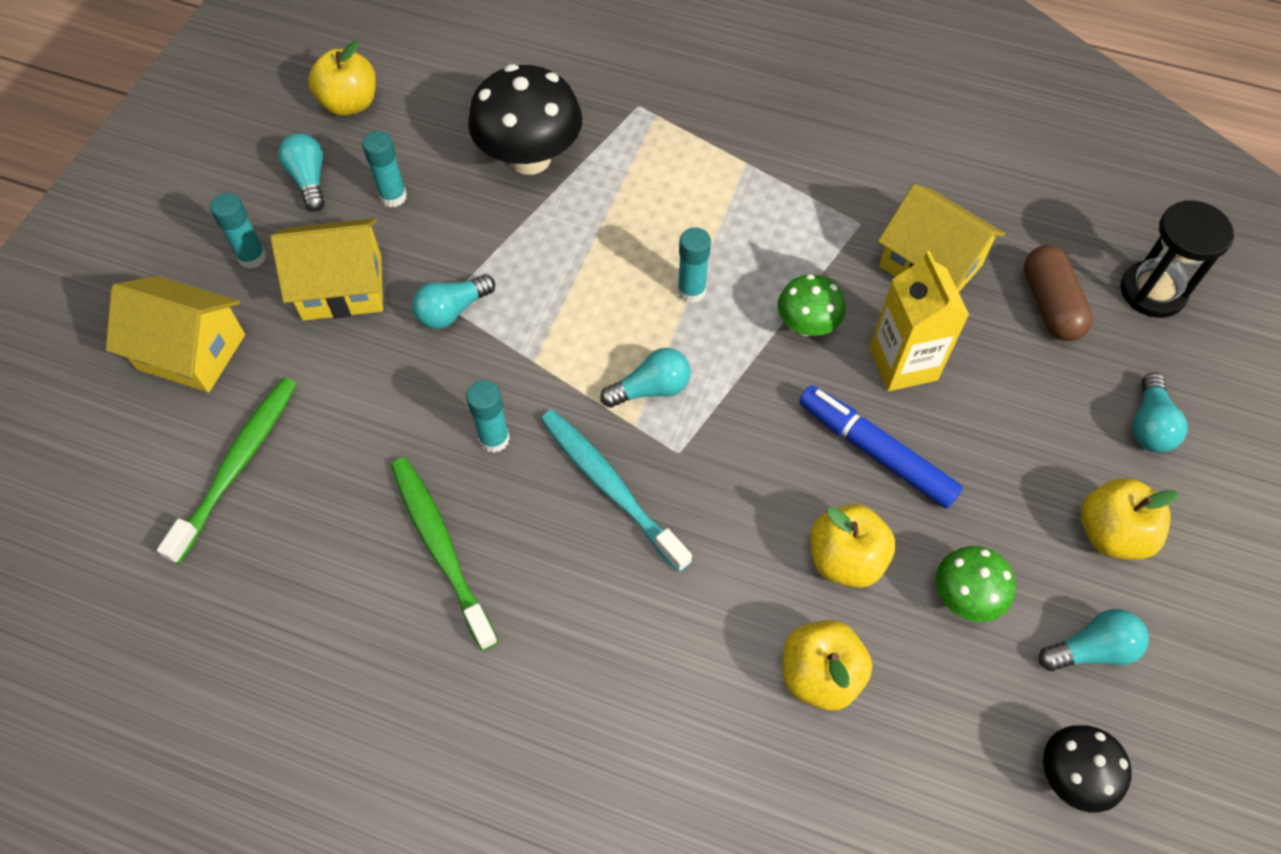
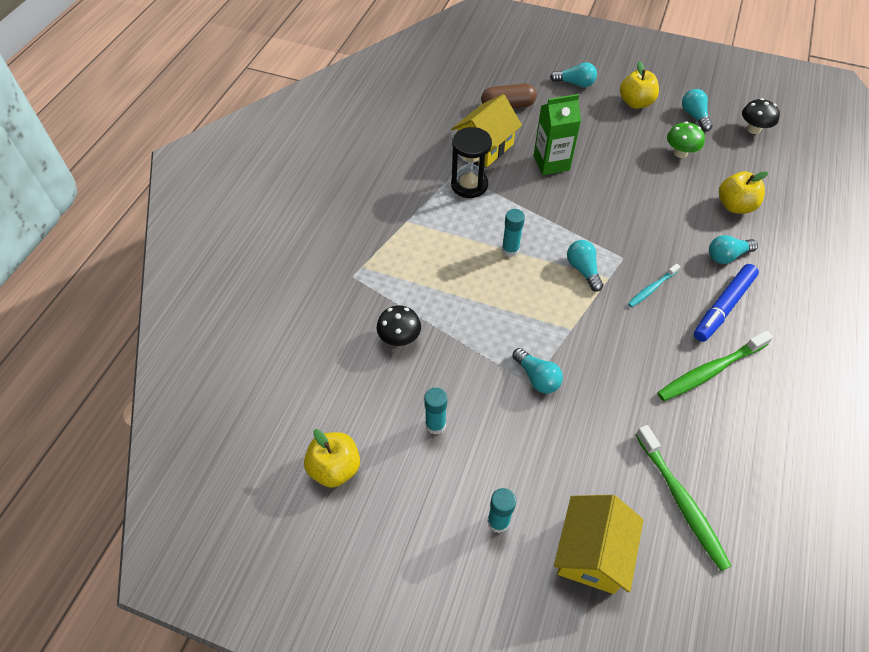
camera: 90 degrees left, 5 degrees down
(237, 466) = (681, 501): green toothbrush -> green toothbrush turned 135 degrees counterclockwise
(309, 180) = (418, 489): turquoise light bulb -> turquoise light bulb (727, 256)
(342, 287) = (522, 451): yellow house -> none
(494, 439) = (631, 347): turquoise glue stick -> none
(530, 158) = (399, 338): black mushroom -> black mushroom, size x0.55
(611, 487) = (652, 288): turquoise toothbrush -> turquoise toothbrush, size x0.57
(807, 325) = (530, 199): green mushroom -> none
(845, 559) = (671, 193): yellow apple -> none
(876, 453) = (608, 177): blue marker -> blue marker (723, 307)
(903, 364) = (551, 163): yellow carton -> green carton
(1152, 292) = (496, 71): black hourglass -> black hourglass (469, 185)

